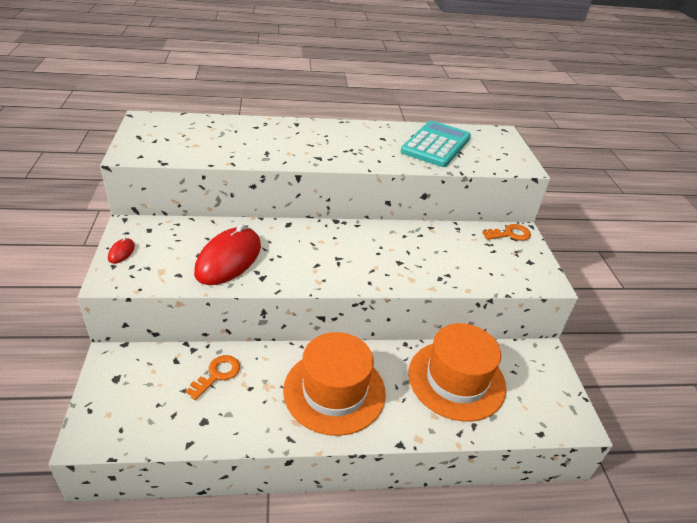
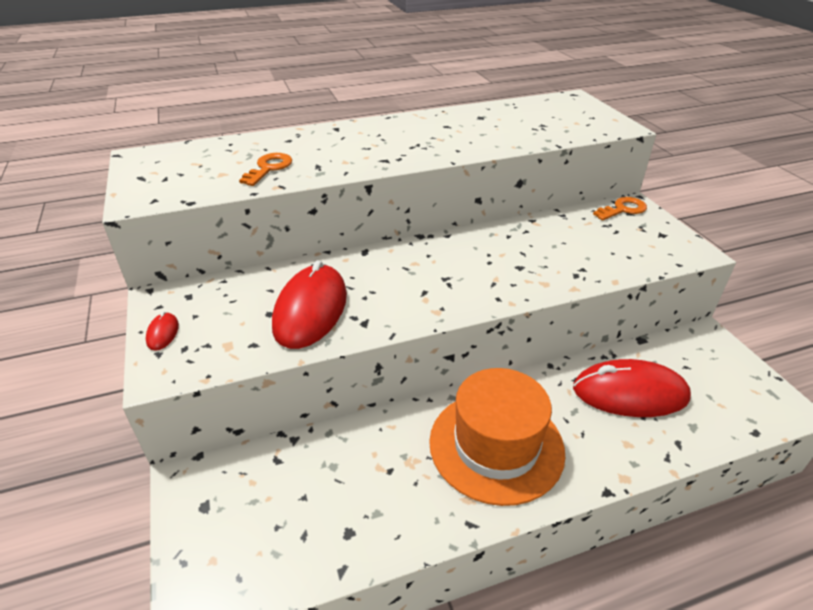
camera: 10 degrees left, 0 degrees up
(217, 374) = (339, 464): orange key -> orange key (269, 168)
(436, 145) = (511, 122): turquoise calculator -> none
(456, 380) = (630, 393): orange hat -> red mouse

